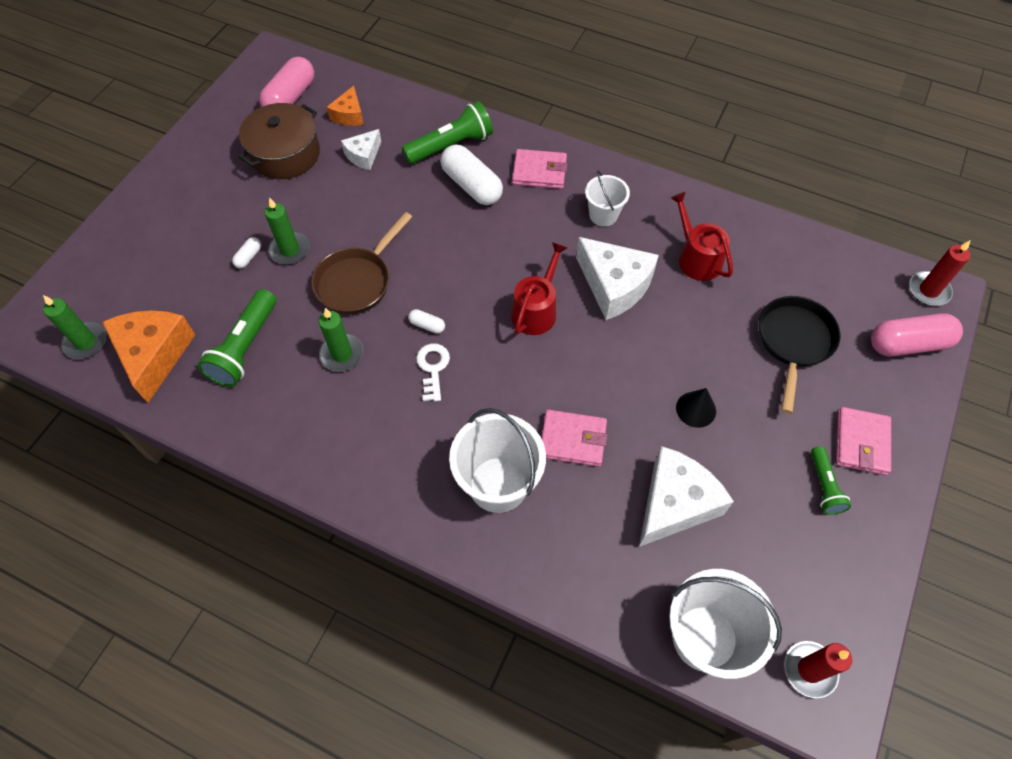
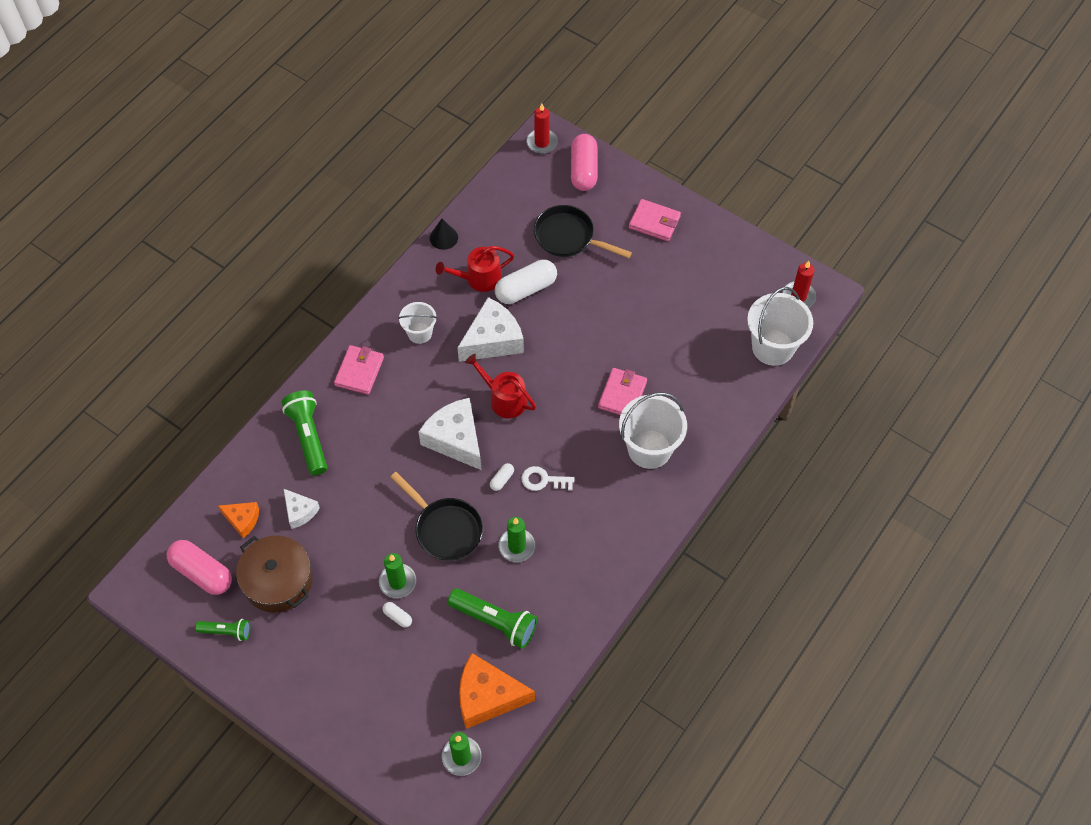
camera: 80 degrees left, 0 degrees up
(357, 281) = (445, 529): brown pan -> black pan
(472, 185) = (361, 426): white capsule -> white capsule (526, 289)
(675, 503) = (681, 342): white cheese -> white cheese (455, 439)
(696, 409) = (611, 312): black cone -> black cone (443, 237)
(824, 486) = (682, 253): green flashlight -> green flashlight (226, 631)

